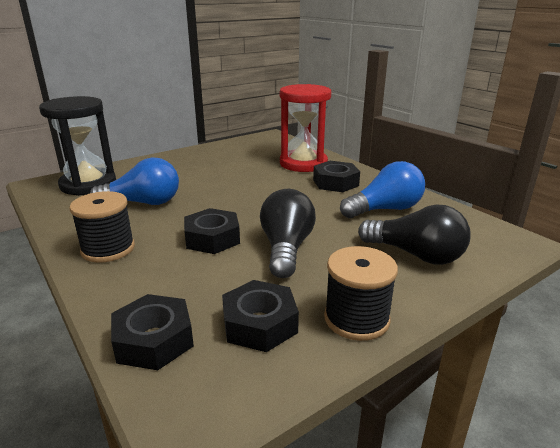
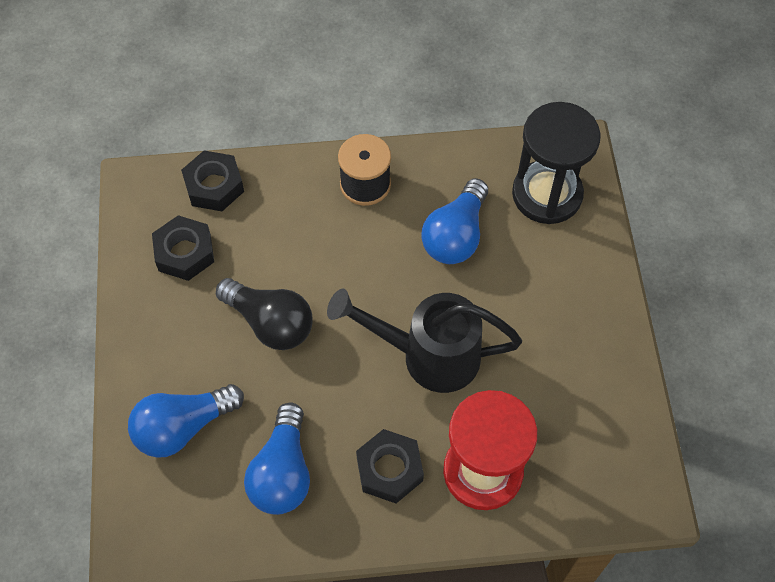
camera: 120 degrees right, 35 degrees up
(212, 238) = (331, 270): black nut -> none
(249, 190) = (428, 355): none -> black watering can
(356, 319) = (143, 317): black spool -> none
(415, 255) = (183, 427): black light bulb -> blue light bulb

